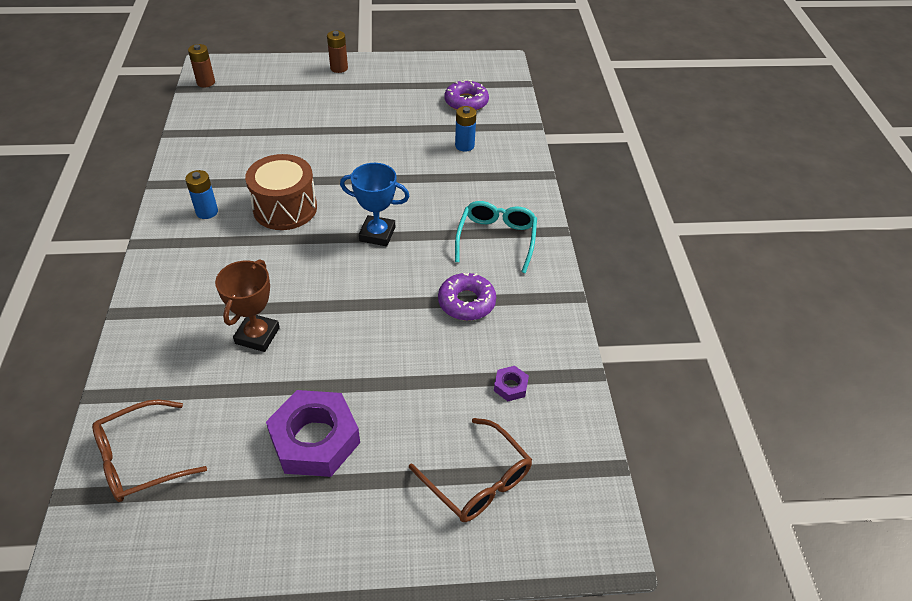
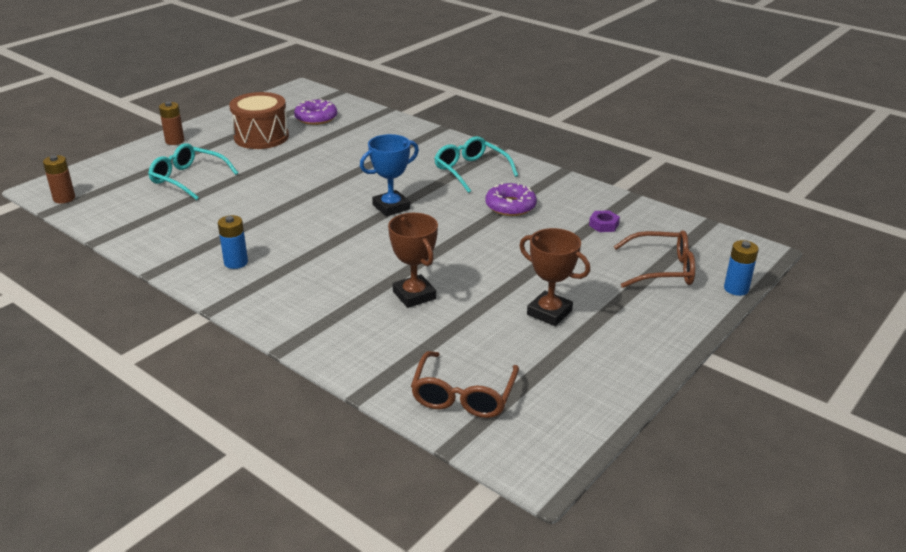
camera: 45 degrees left, 15 degrees down
(285, 208) = (296, 229): brown drum -> brown drum (261, 137)
(294, 111) = (188, 179): none -> turquoise glasses
(315, 439) = (549, 312): purple nut -> brown trophy
(464, 145) = (360, 139): blue battery -> blue battery (736, 289)

